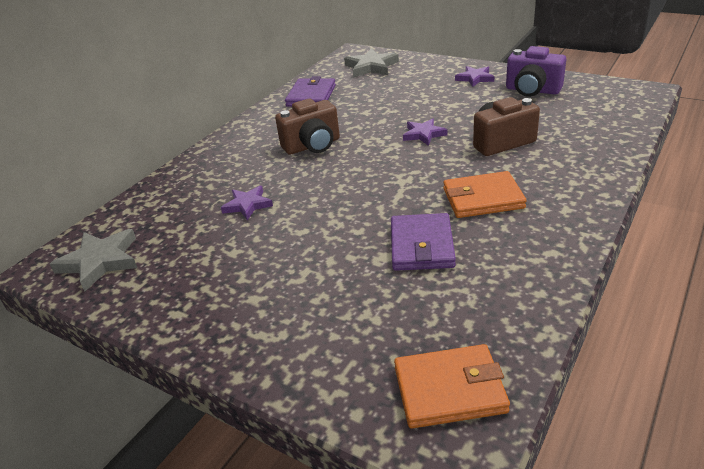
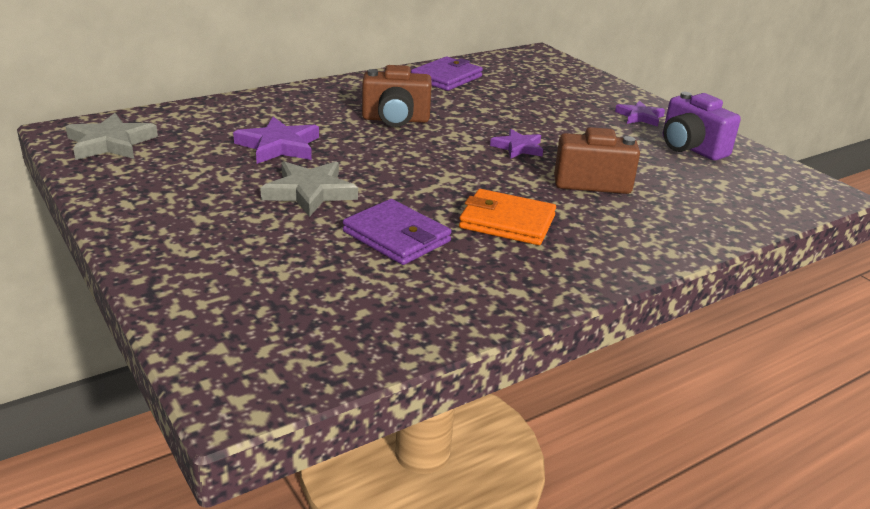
camera: 20 degrees right, 5 degrees down
(247, 205) = (279, 146): purple star -> purple star, size x1.53
(371, 67) = (540, 71): grey star -> grey star (310, 192)
(422, 246) = (396, 236): purple wallet -> purple wallet turned 75 degrees counterclockwise
(449, 389) = (281, 351): orange wallet -> none

